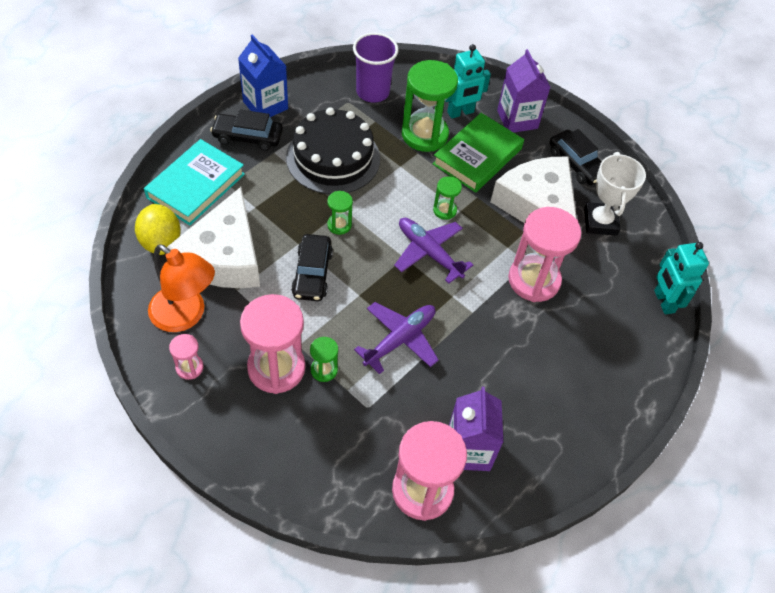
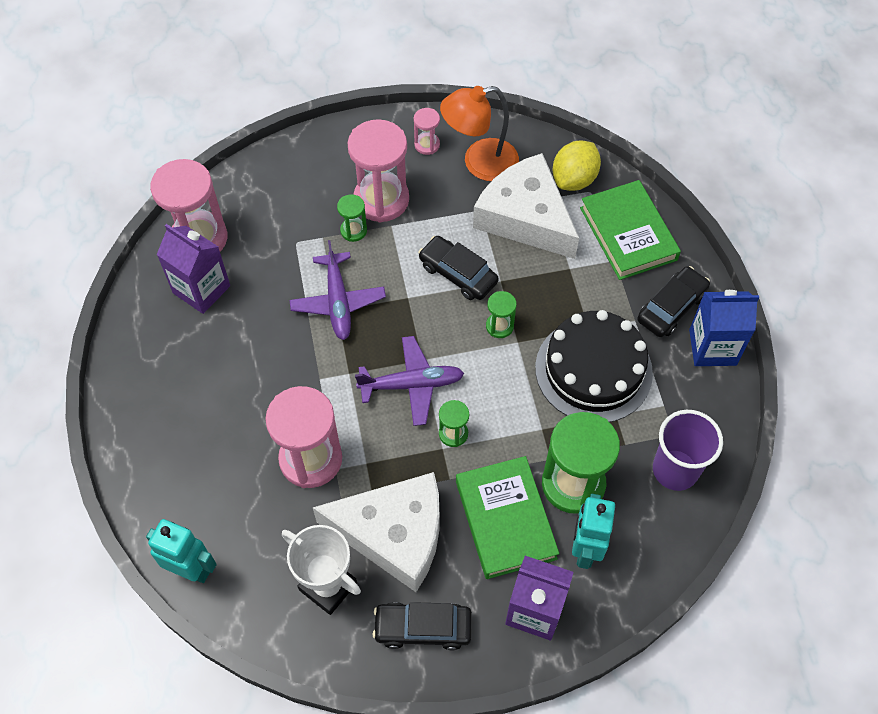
camera: 130 degrees right, 5 degrees up
(161, 242) = (574, 179): yellow lemon -> yellow lemon turned 75 degrees counterclockwise
(196, 186) = (628, 234): turquoise book -> green book

